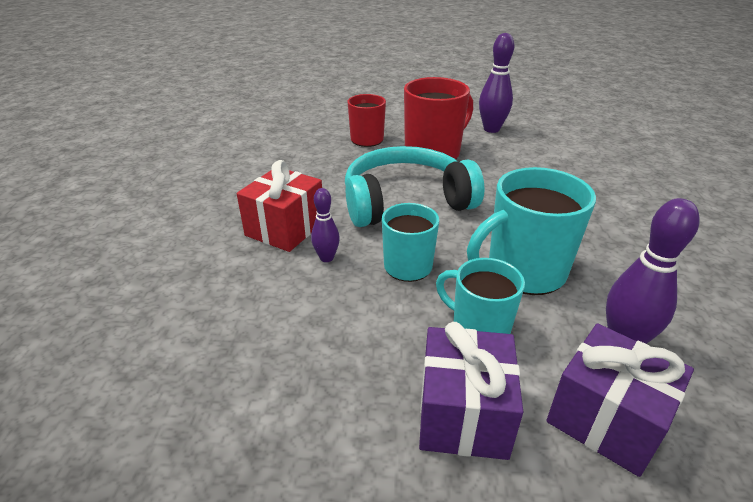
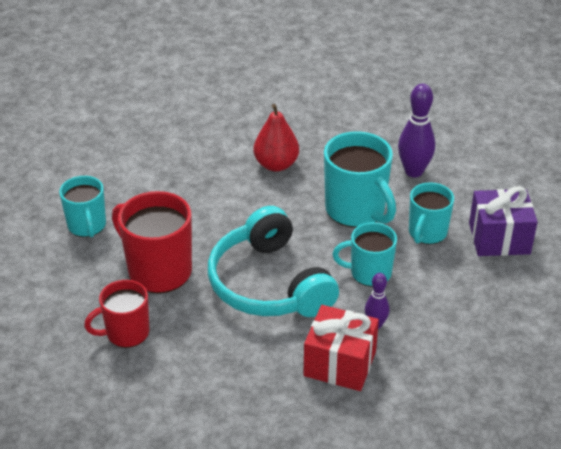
camera: 100 degrees left, 5 degrees up
(491, 129) = (87, 226): purple bowling pin -> turquoise mug
(603, 223) = (276, 164): none -> red pear
(606, 419) = (477, 185): purple gift -> none

